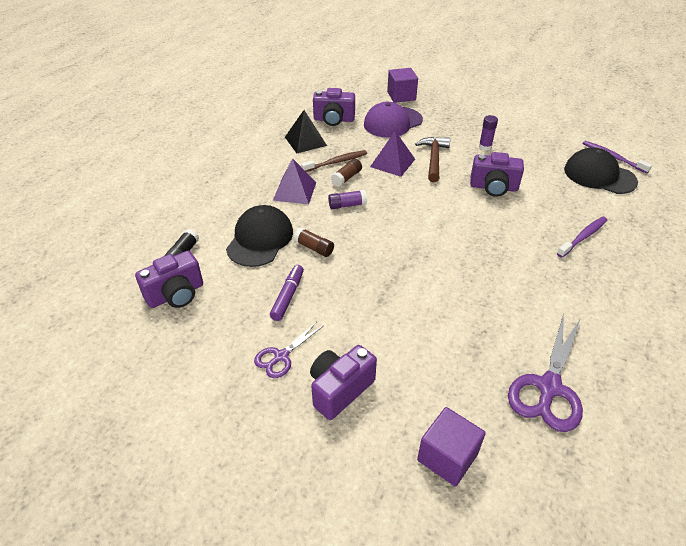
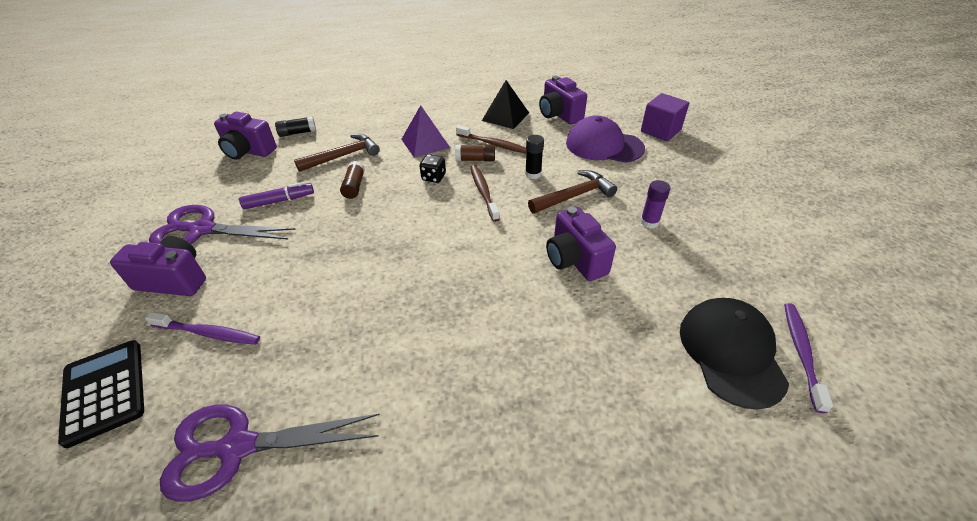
camera: 55 degrees right, 0 degrees up
(260, 239) = (343, 156): black cap -> brown hammer
(281, 356) = (202, 230): purple scissors -> purple scissors, size x1.76
(347, 205) = (433, 177): purple glue stick -> black dice
(390, 191) = (483, 192): none -> brown toothbrush
(392, 163) = (533, 174): purple pyramid -> black glue stick
(447, 457) = (104, 391): purple cube -> black calculator
(583, 237) = (561, 383): purple toothbrush -> purple toothbrush (208, 333)

